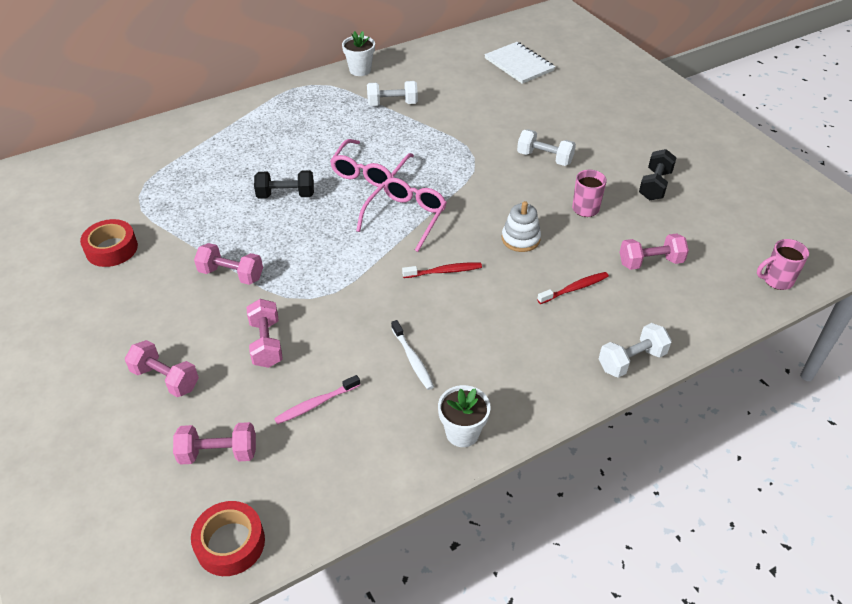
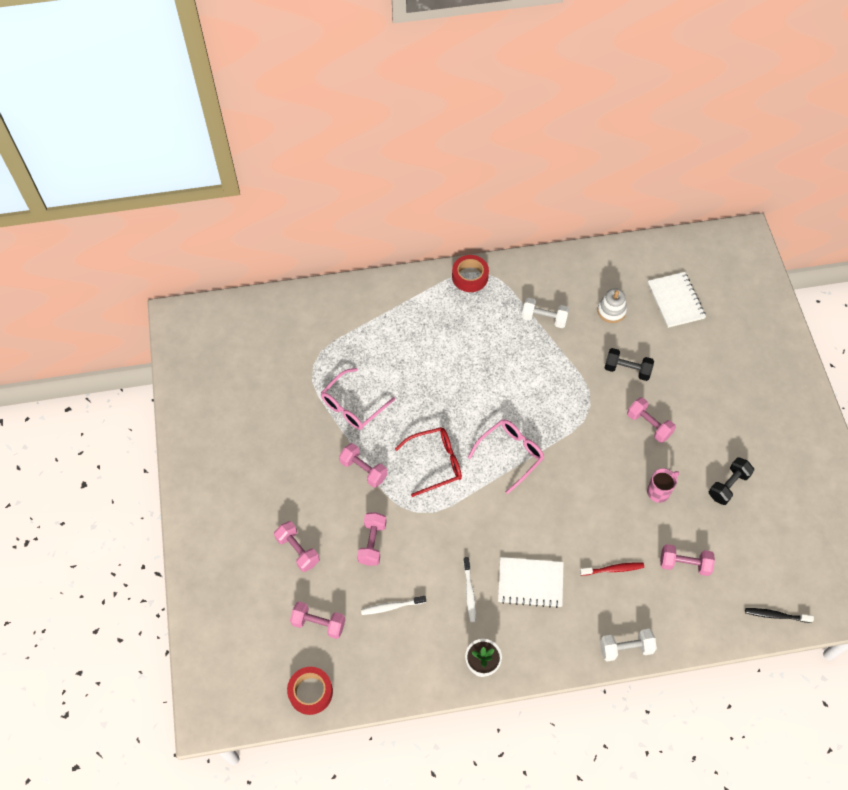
camera: 20 degrees right, 15 degrees up
(111, 249) = (283, 415): red tape -> red tape (470, 277)
(286, 195) = (425, 400): black dumbbell -> black dumbbell (627, 370)
(316, 404) = (391, 607): pink toothbrush -> white toothbrush
(319, 246) = (435, 463): none -> red glasses
(360, 70) = (530, 266): white flower pot -> none
(369, 171) = (498, 395): pink glasses -> pink glasses (353, 406)
(444, 271) = (520, 519): red toothbrush -> none
(484, 328) = (530, 583): none -> white notebook
(520, 239) = (592, 506): white stacking toy -> white stacking toy (611, 311)
(544, 158) = (649, 425): white dumbbell -> pink dumbbell
(776, 280) = (776, 615): pink mug -> black toothbrush

